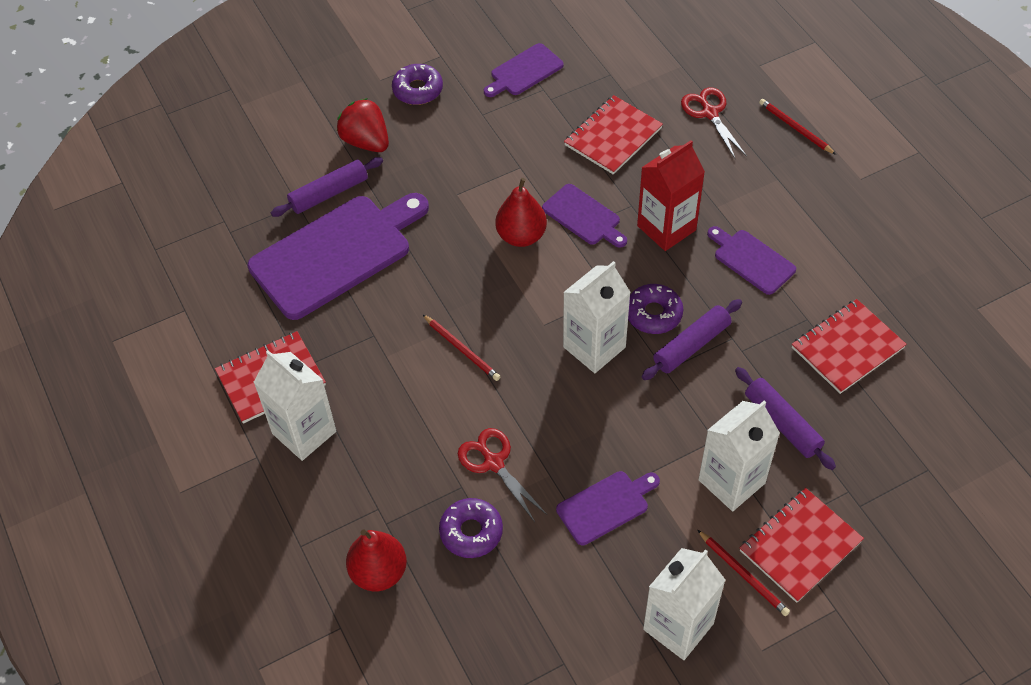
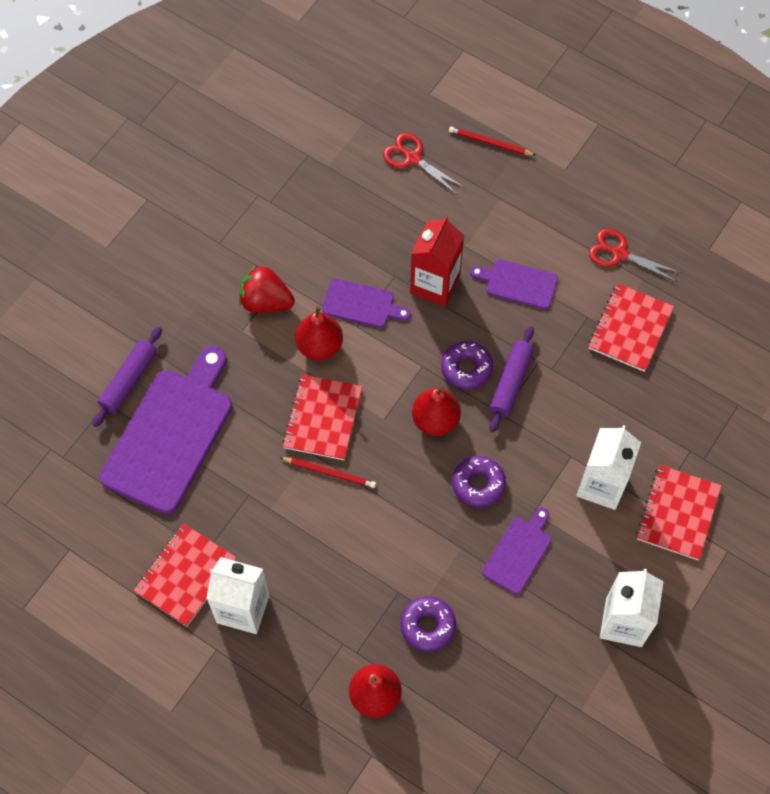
camera: 30 degrees left, 10 degrees up
(366, 142) = (131, 315): red strawberry -> red strawberry (266, 302)
(418, 90) = (147, 243): purple donut -> purple donut (478, 484)
(494, 463) = (412, 559): red scissors -> red scissors (619, 253)
(524, 71) = (232, 184): purple cutting board -> none
(594, 347) = (435, 420): white carton -> red pear
(613, 137) = (344, 216): red notebook -> red notebook (323, 418)
(743, 574) = (649, 557): red pencil -> none
(782, 423) = (614, 417): purple rolling pin -> none

